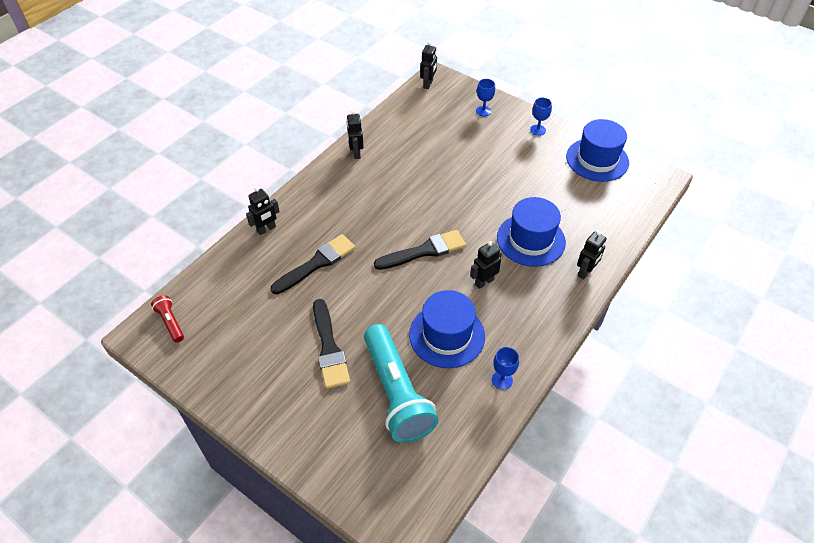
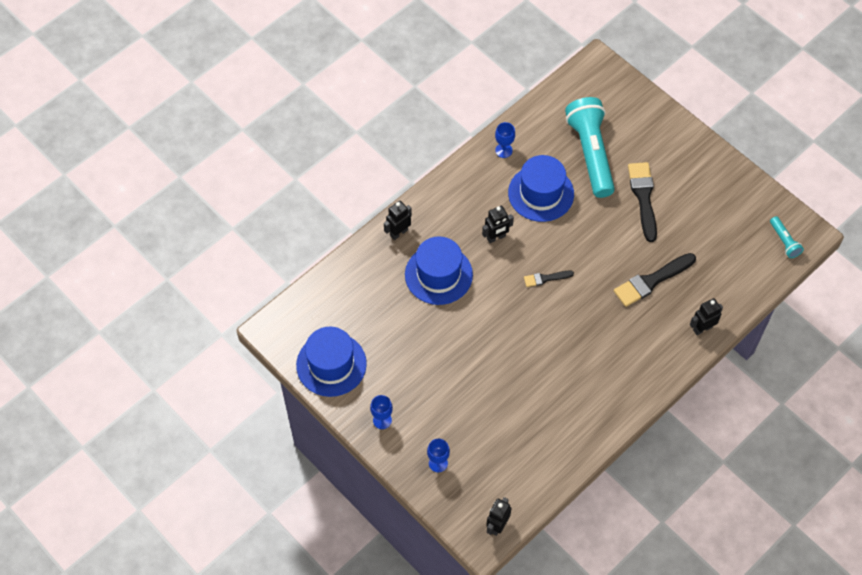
camera: 170 degrees left, 10 degrees up
(170, 322) = (784, 241): red flashlight -> turquoise flashlight
(356, 153) = (602, 418): black robot -> none
(424, 251) = (545, 278): black brush -> black brush, size x0.54

